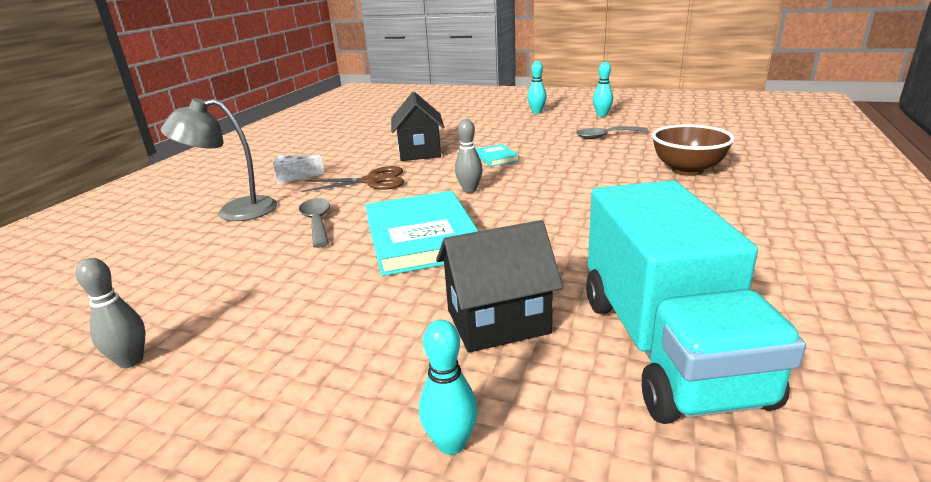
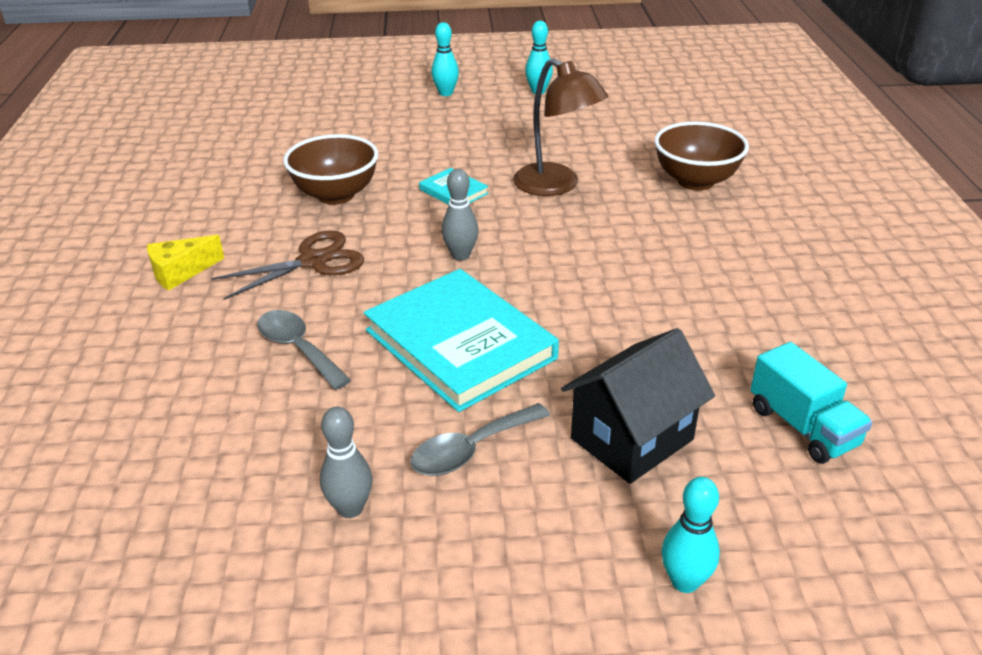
camera: 25 degrees left, 10 degrees up
(131, 361) = (253, 606): grey bowling pin -> grey bowling pin (350, 508)
(235, 211) = (150, 353): grey lamp -> none
(294, 176) = (180, 272): white cheese -> yellow cheese
(419, 152) = (336, 195): black house -> brown bowl
(572, 162) = (556, 186): none -> brown lamp
(606, 136) = (568, 133): grey spoon -> grey spoon (471, 450)
(666, 347) = (802, 427): turquoise truck -> turquoise truck, size x0.49

